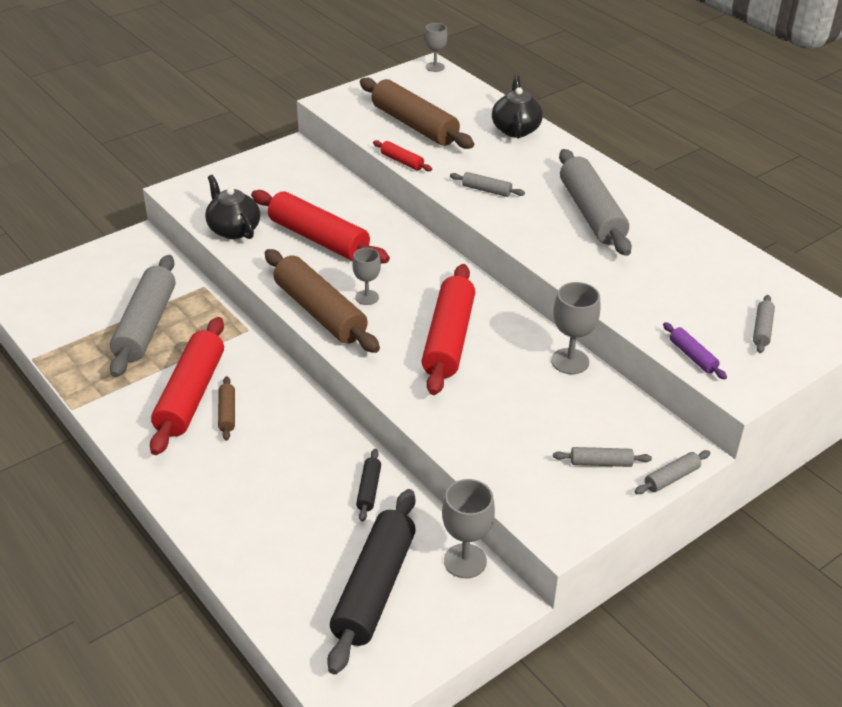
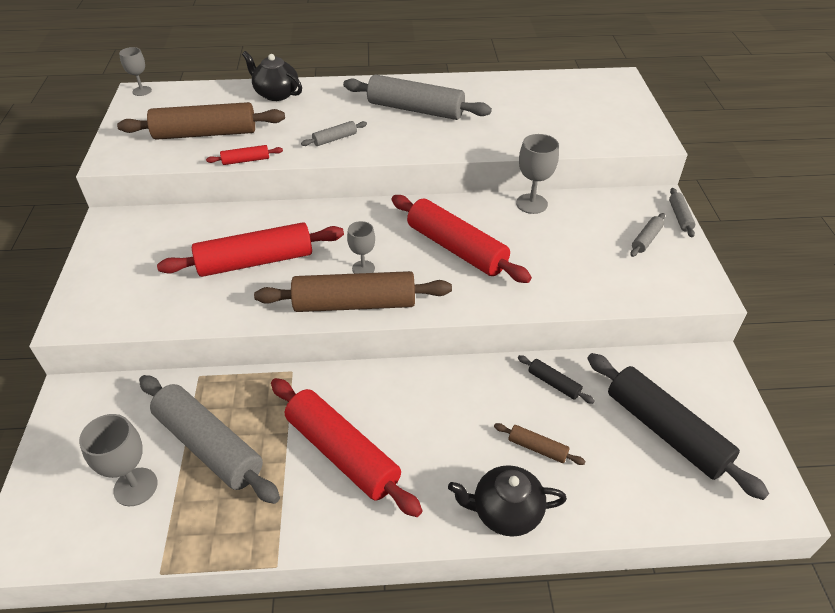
camera: 55 degrees left, 5 degrees up
(227, 413) = (390, 436): brown rolling pin -> brown rolling pin (537, 448)
(233, 229) = (178, 308): black teapot -> black teapot (505, 512)
(465, 561) = (664, 364): grey goblet -> grey goblet (135, 487)
(692, 356) = (607, 141): purple rolling pin -> none
(762, 329) = (601, 106): grey rolling pin -> none

